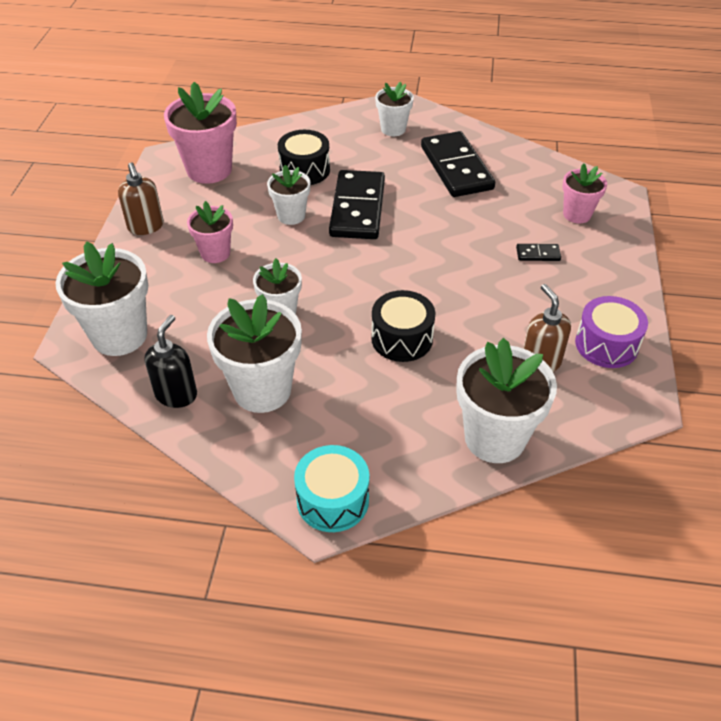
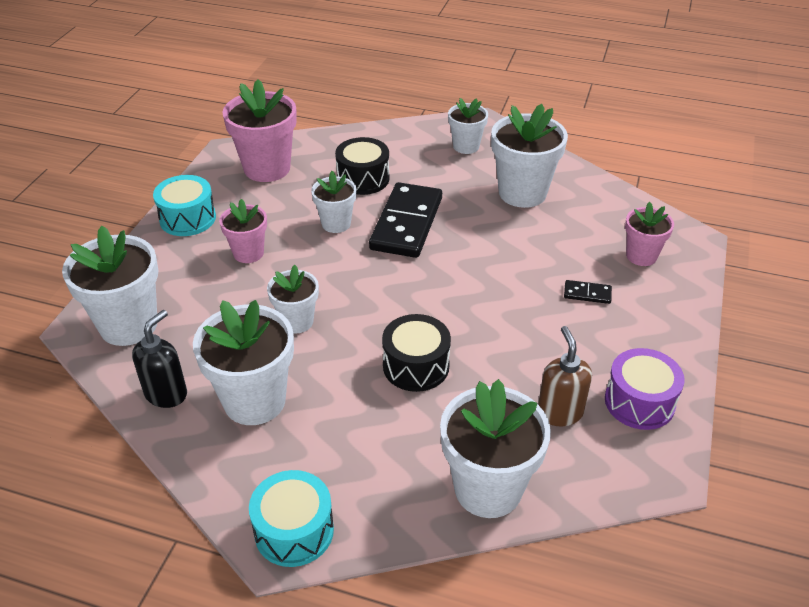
camera: 10 degrees right, 5 degrees down
(146, 227) = (188, 218): brown soap dispenser -> turquoise drum
(456, 168) = (522, 193): black domino -> white flower pot

